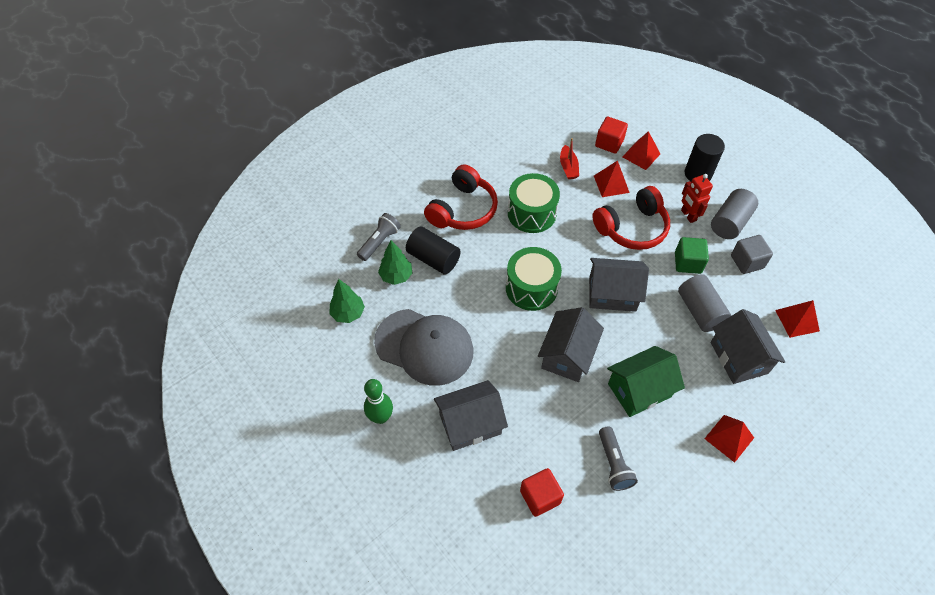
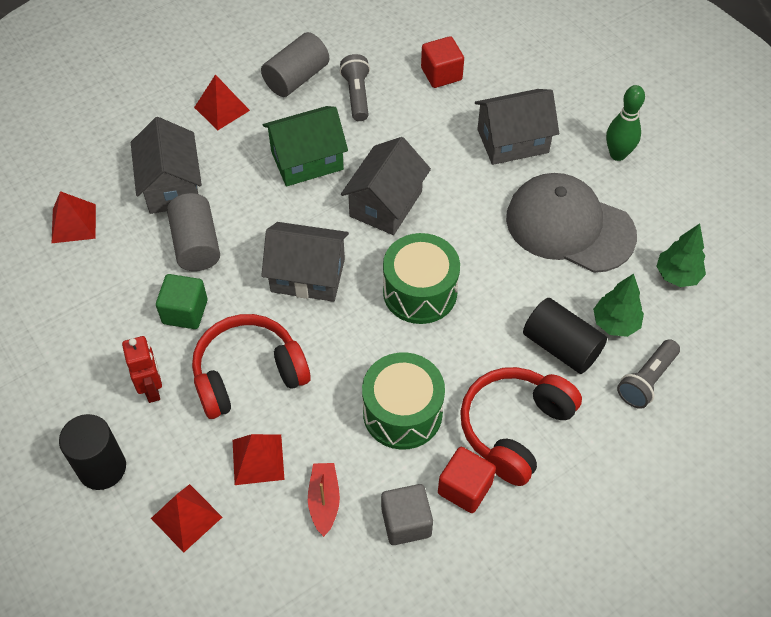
camera: 175 degrees left, 0 degrees up
(609, 143) = (236, 551): red cube -> red cube (465, 488)
(730, 222) = (92, 371): grey cylinder -> grey cylinder (296, 78)
(747, 262) = (98, 307): grey cube -> grey cube (406, 522)

